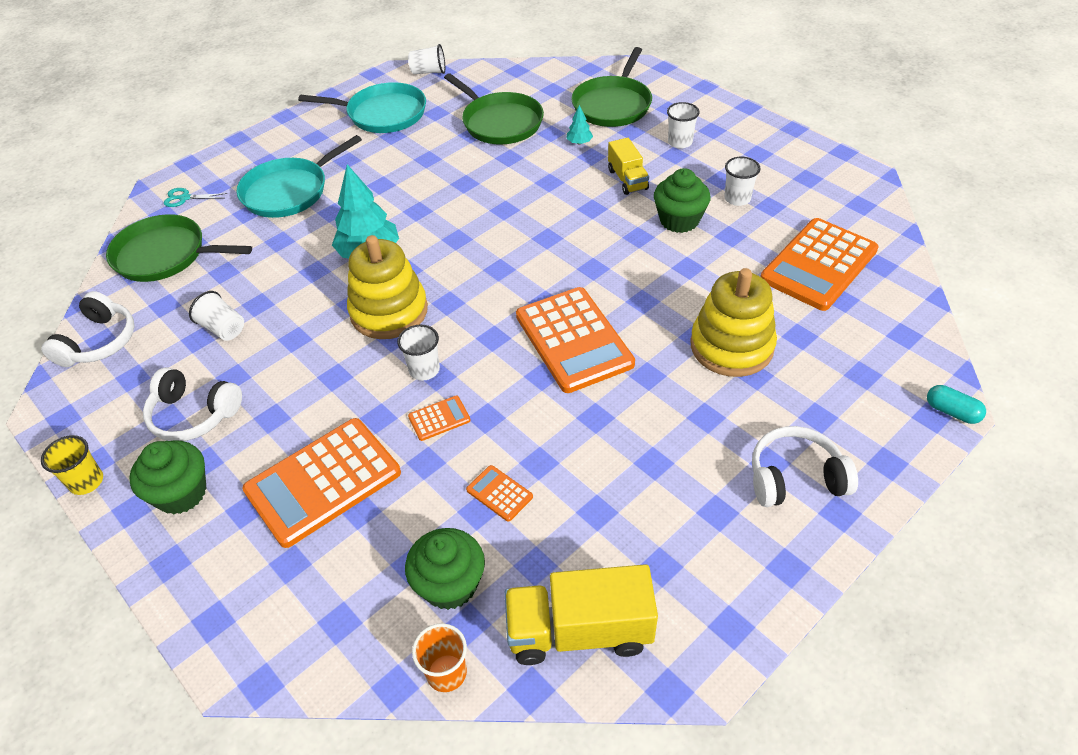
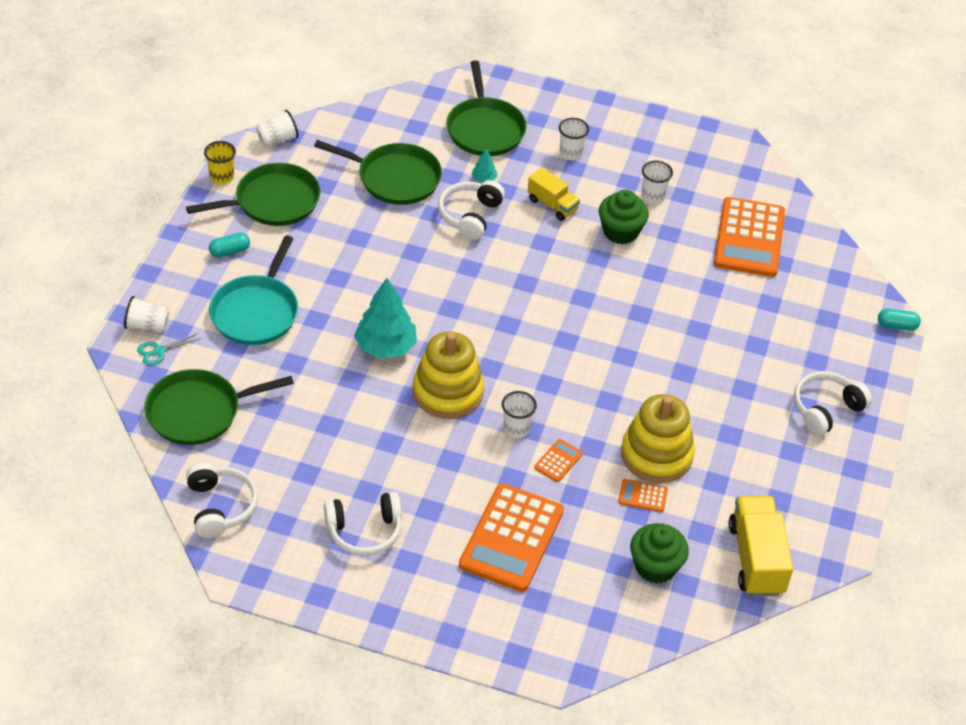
camera: 35 degrees left, 0 degrees up
(86, 482) = (329, 611): yellow cup -> yellow cup (221, 177)
(181, 493) = (412, 588): green cupcake -> none
(223, 328) = (320, 456): white cup -> white cup (147, 326)
(313, 140) = (230, 251): none -> turquoise capsule
(383, 114) = (273, 201): turquoise pan -> green pan
(446, 673) = (694, 617): orange cup -> none
(541, 168) = (470, 216): none -> white headphones
(574, 340) = (611, 364): orange calculator -> none
(579, 631) = (756, 559): yellow truck -> yellow truck turned 120 degrees clockwise
(731, 346) = (727, 328): yellow stacking toy -> yellow stacking toy (656, 455)

